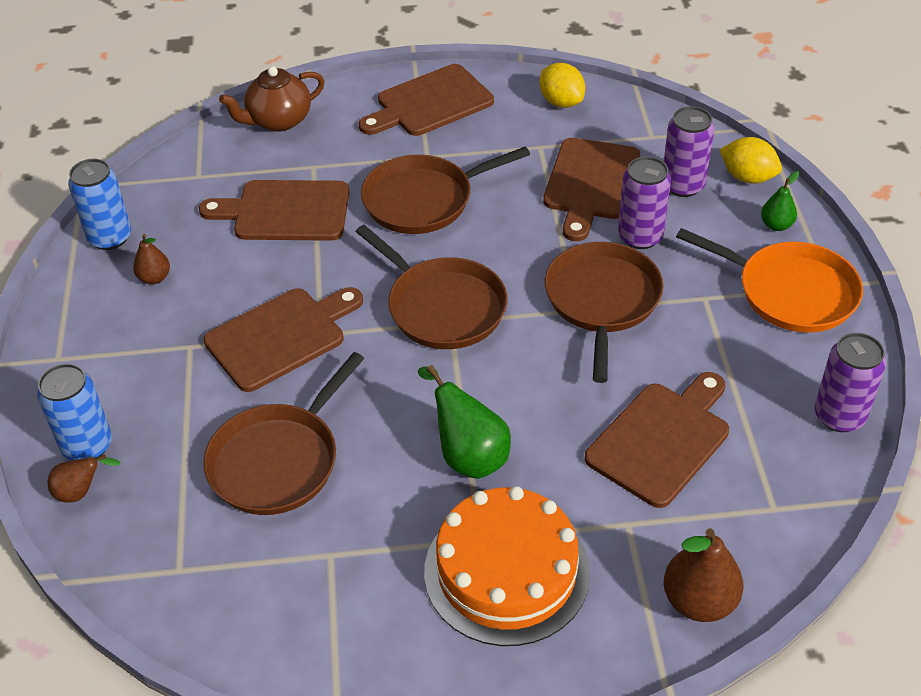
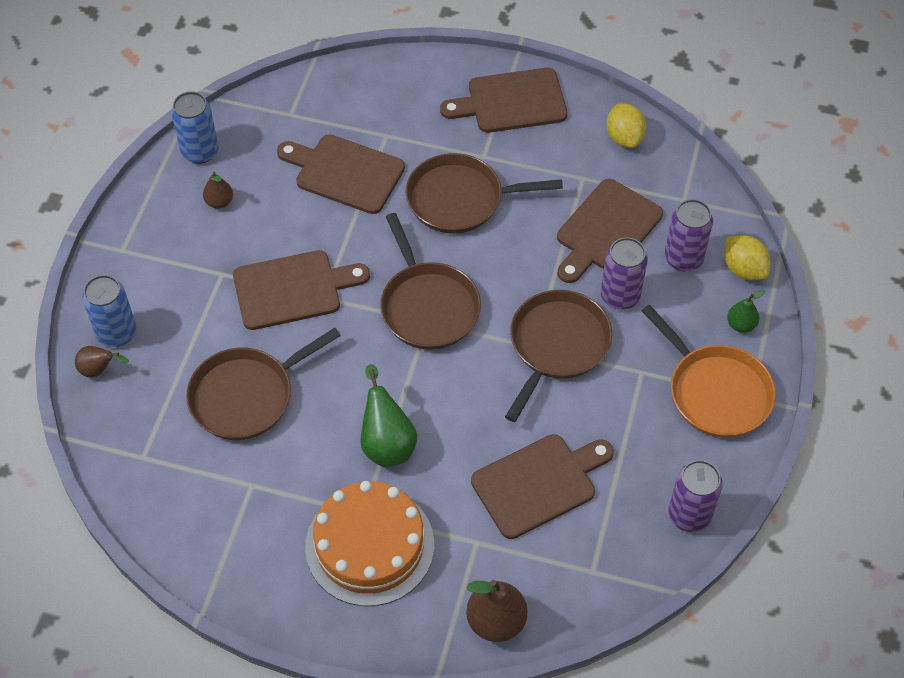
camera: 20 degrees right, 10 degrees up
(278, 121) = (377, 79): brown teapot -> none

